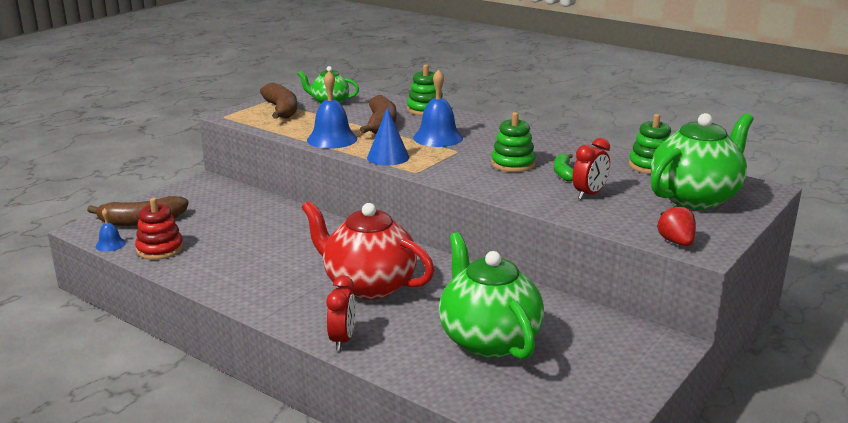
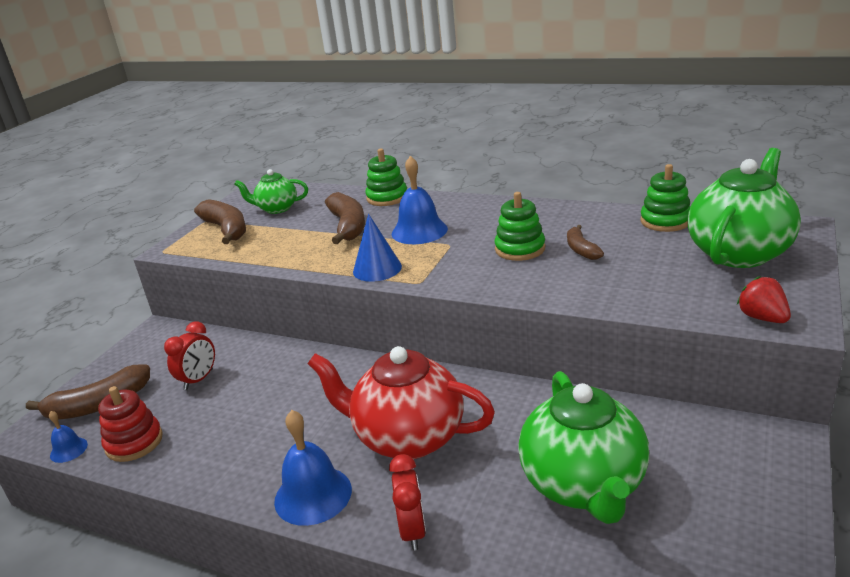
camera: 10 degrees left, 5 degrees up
(332, 139) = (301, 257): blue bell -> blue bell (313, 495)
(488, 340) = (584, 485): green teapot -> green teapot turned 150 degrees counterclockwise
(563, 173) = (581, 249): green banana -> brown banana
(589, 194) = (626, 272): red clock -> red clock (199, 380)

